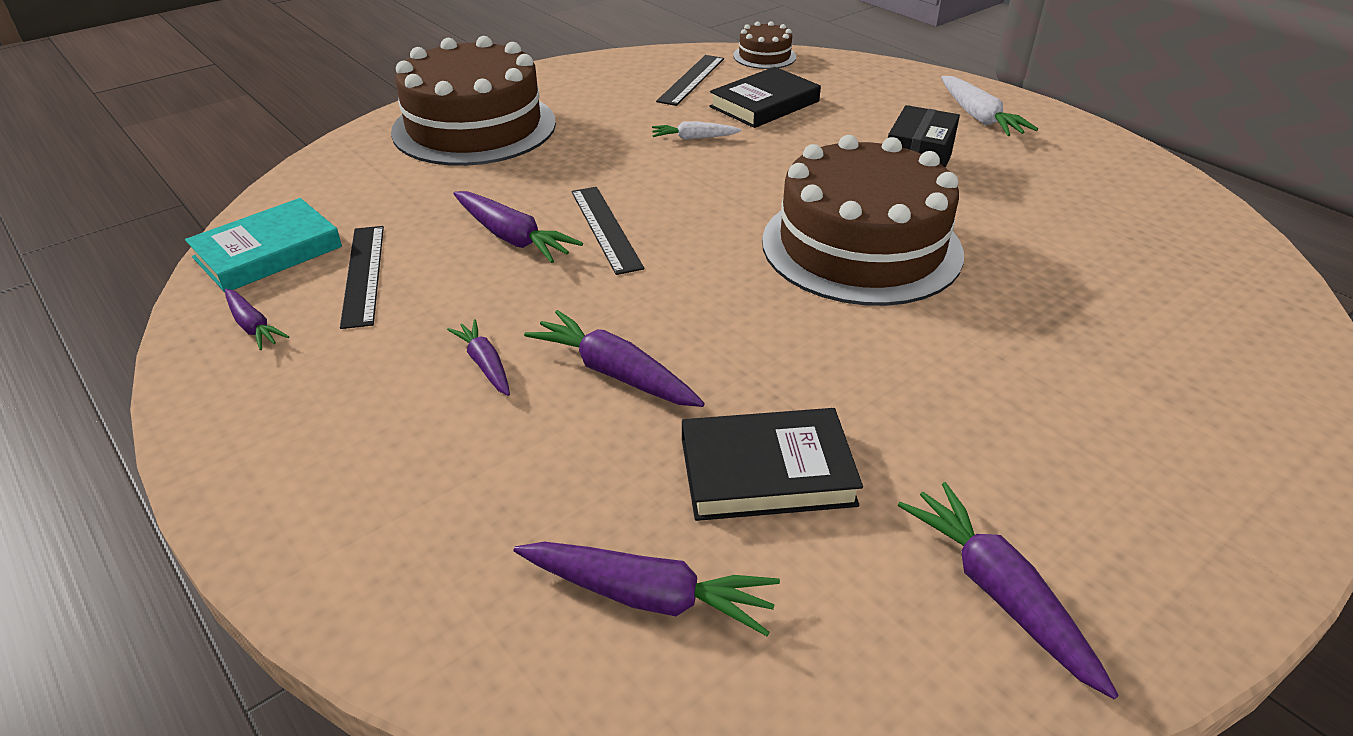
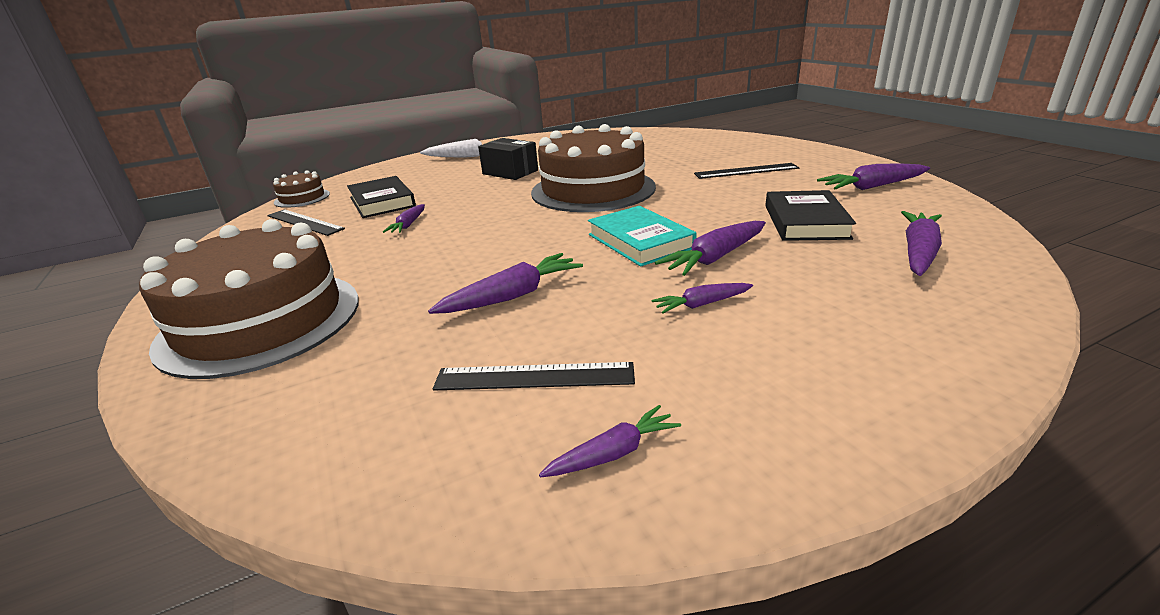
camera: 75 degrees left, 10 degrees down
(268, 252) = (440, 462): turquoise book -> turquoise book (640, 241)
(606, 228) = (523, 258): black ruler -> black ruler (746, 171)
(694, 138) = (408, 225): white carrot -> purple carrot

